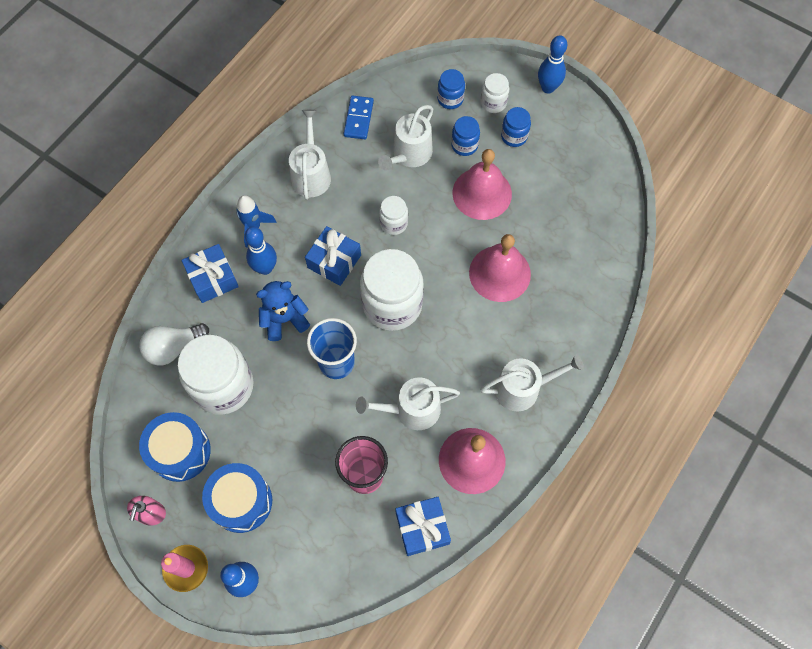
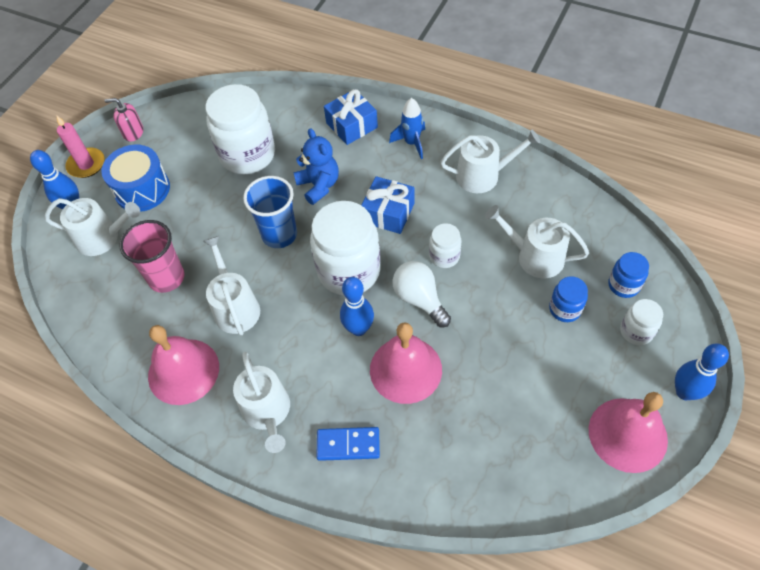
camera: 85 degrees right, 10 degrees down
(173, 348) = (280, 113): white light bulb -> white light bulb (419, 299)
(180, 451) = (186, 139): blue drum -> none
(265, 268) = (370, 160): blue bowling pin -> blue bowling pin (358, 329)
(298, 544) = (102, 238): none -> white watering can
(358, 119) = (564, 203): blue domino -> blue domino (348, 444)
(422, 528) = (114, 336): blue gift -> none
(482, 193) = (505, 336): pink bell -> pink bell (627, 434)
(514, 136) = (596, 361): blue jar -> none

